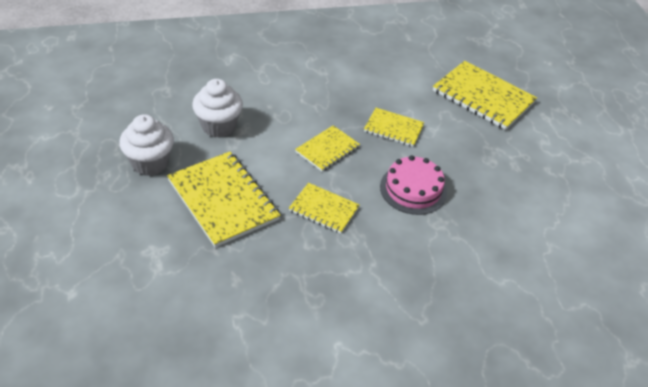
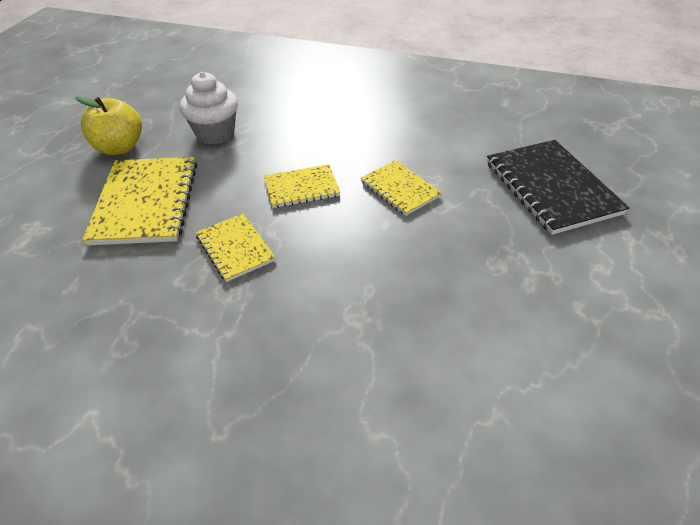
camera: 35 degrees right, 0 degrees up
(150, 163) = (119, 147): white cupcake -> yellow apple
(413, 189) = (361, 264): pink cake -> none
(483, 97) = (551, 188): yellow notebook -> black notebook

